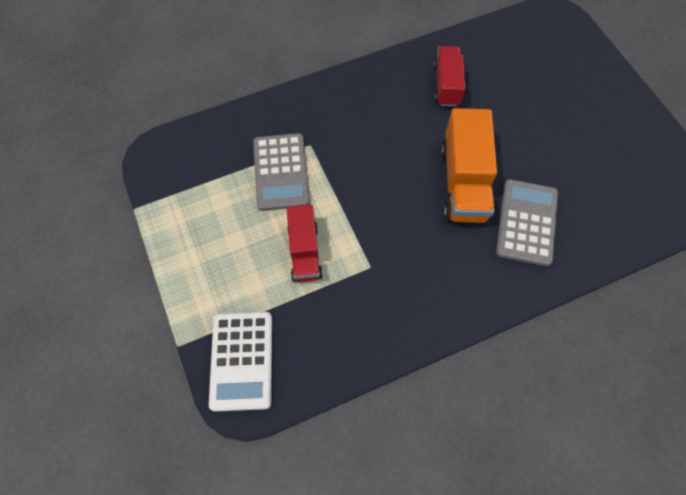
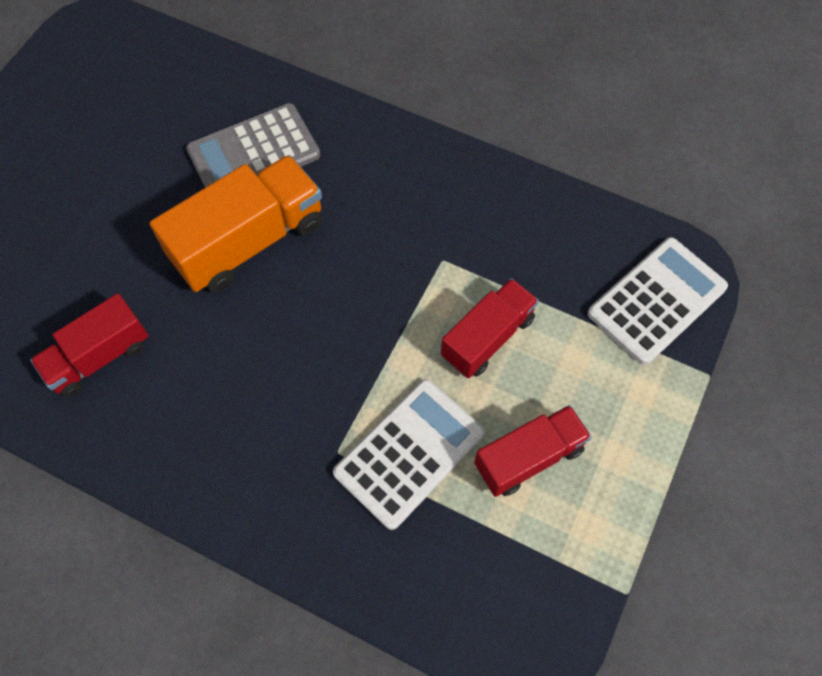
camera: 130 degrees left, 0 degrees up
(228, 220) = (528, 457): none -> red truck
(281, 172) = (409, 453): grey calculator -> white calculator

